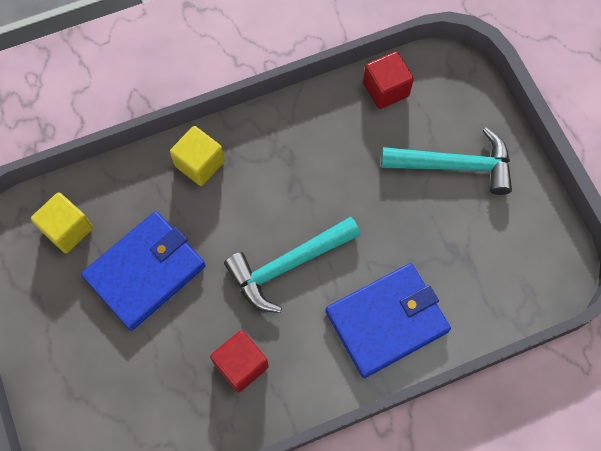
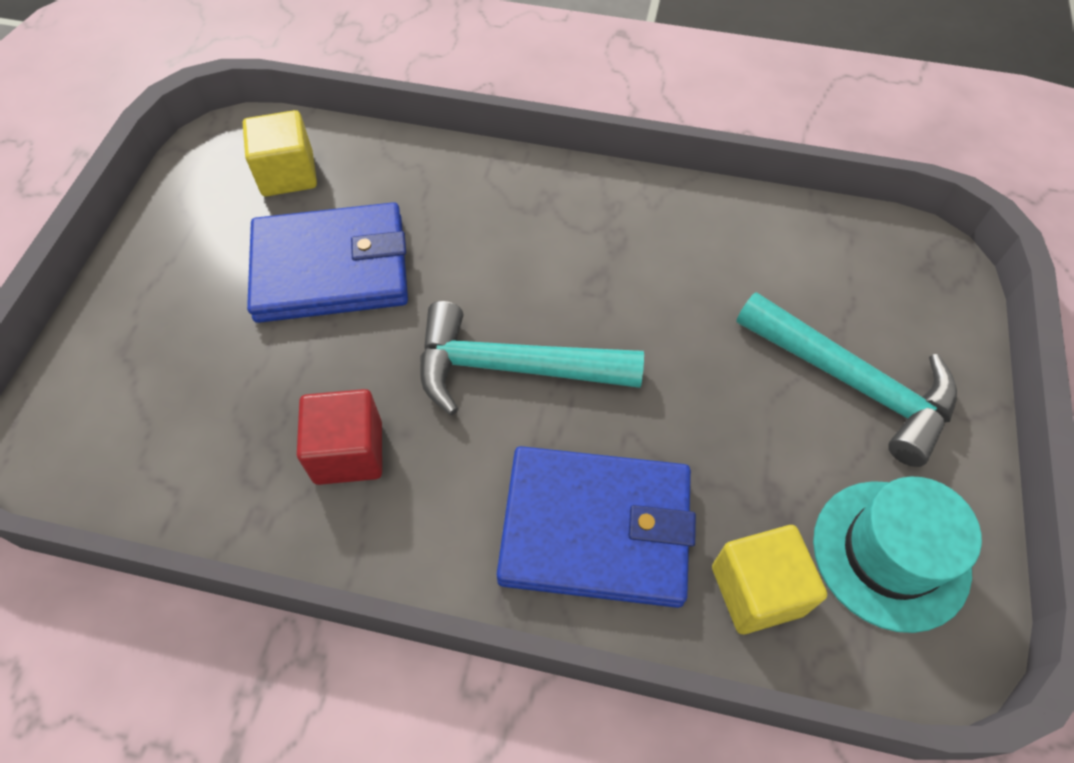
camera: 35 degrees right, 10 degrees down
(200, 164) = (498, 190): yellow cube -> yellow cube (757, 590)
(385, 89) = (812, 236): red cube -> none
(519, 244) = (890, 554): none -> turquoise hat

